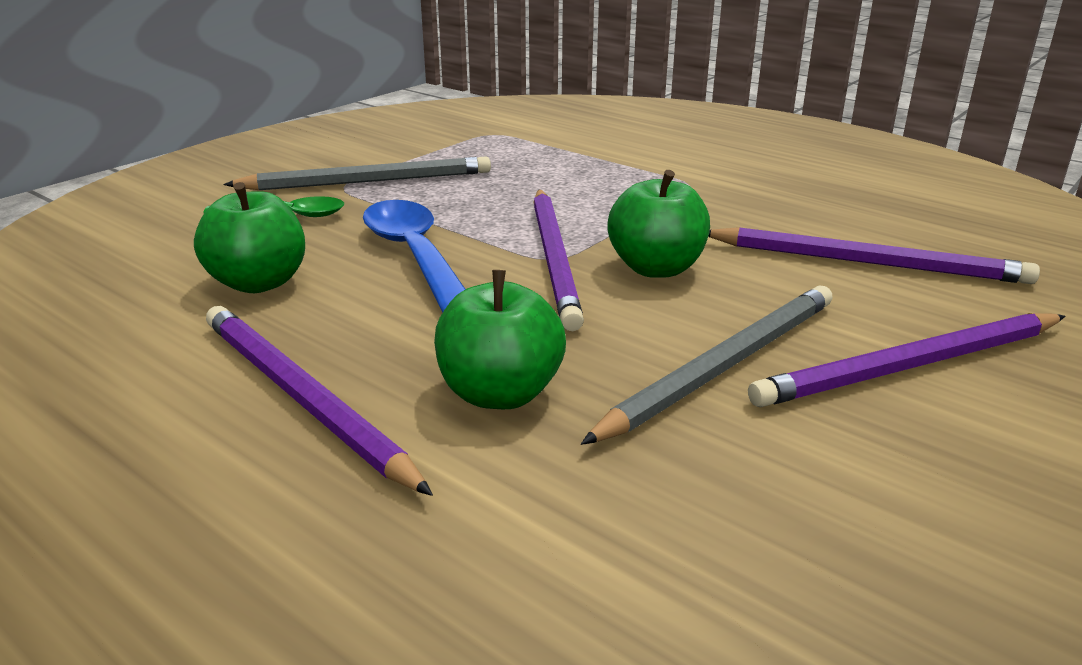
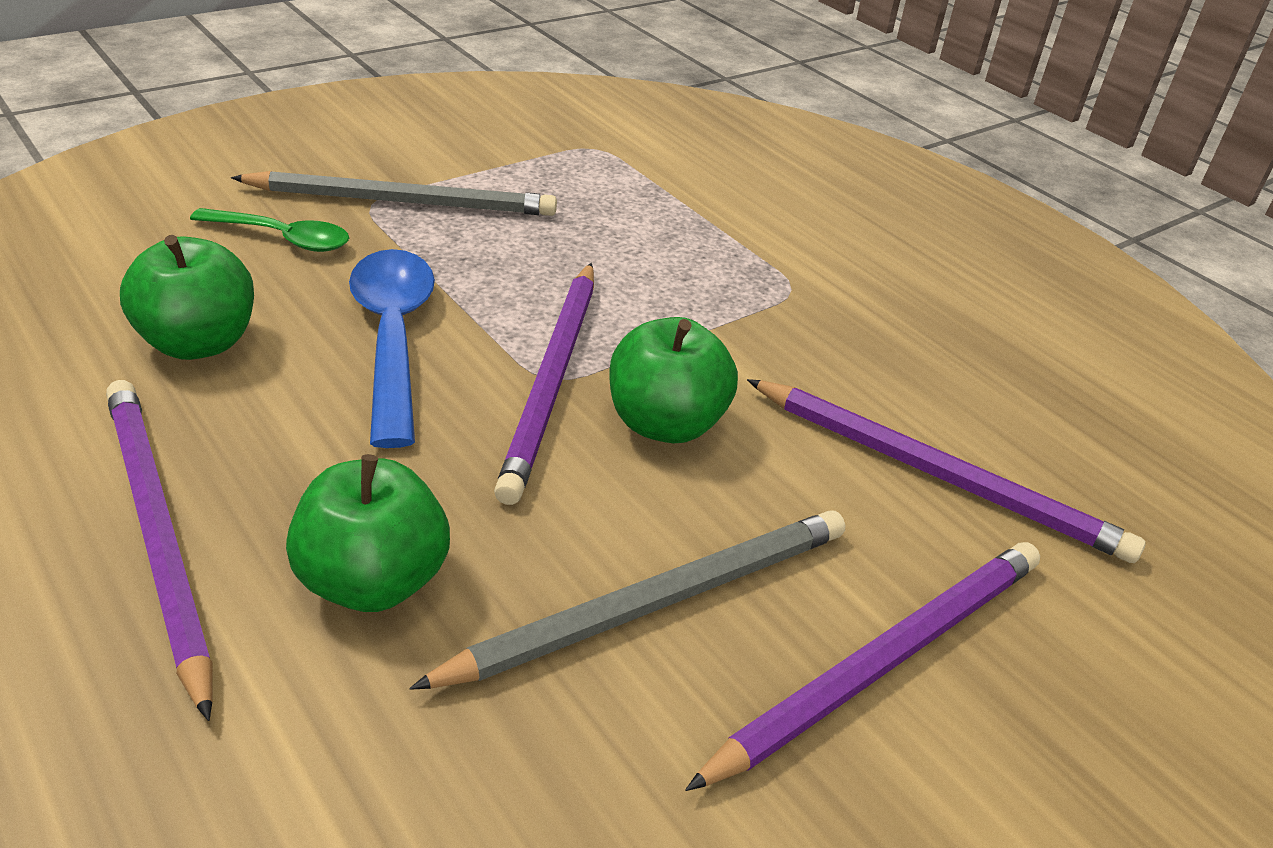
camera: 10 degrees right, 10 degrees up
(910, 366) = (883, 661): purple pencil -> purple pencil turned 150 degrees clockwise

